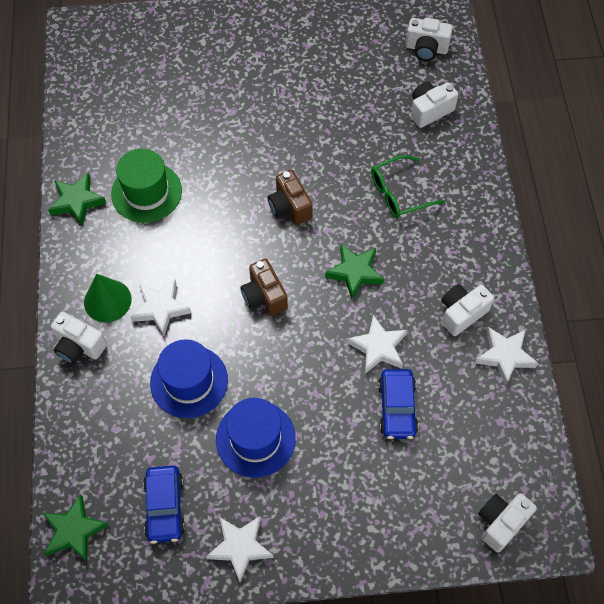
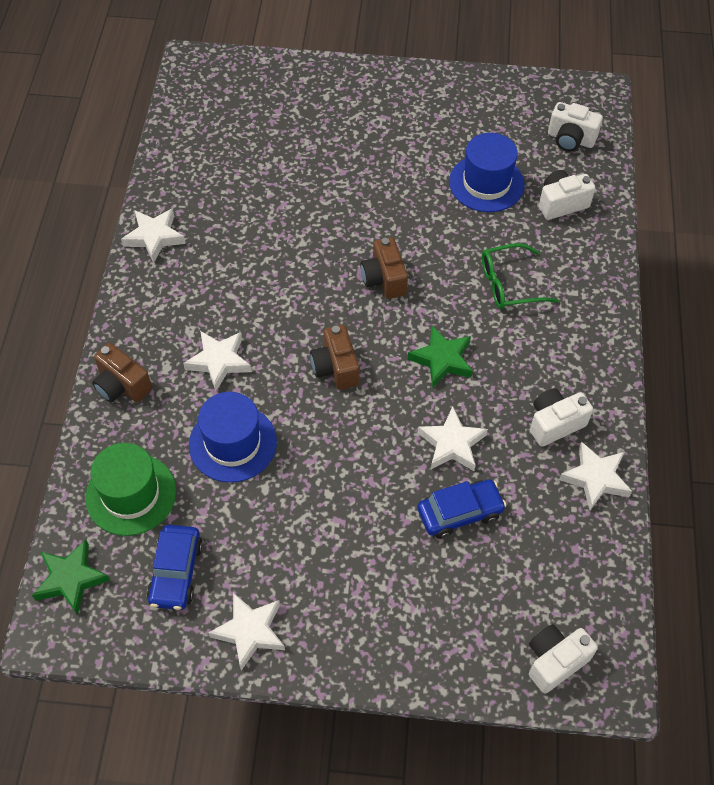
camera: 10 degrees right, 5 degrees down
(77, 201) = (154, 237): green star -> white star
(79, 346) = (122, 385): white camera -> brown camera
(107, 300) = (163, 344): green cone -> none
(146, 192) = (231, 239): green hat -> green hat (131, 494)
(255, 439) = (293, 517): blue hat -> blue hat (486, 183)
(397, 408) = (460, 513): blue car -> blue car turned 120 degrees counterclockwise

